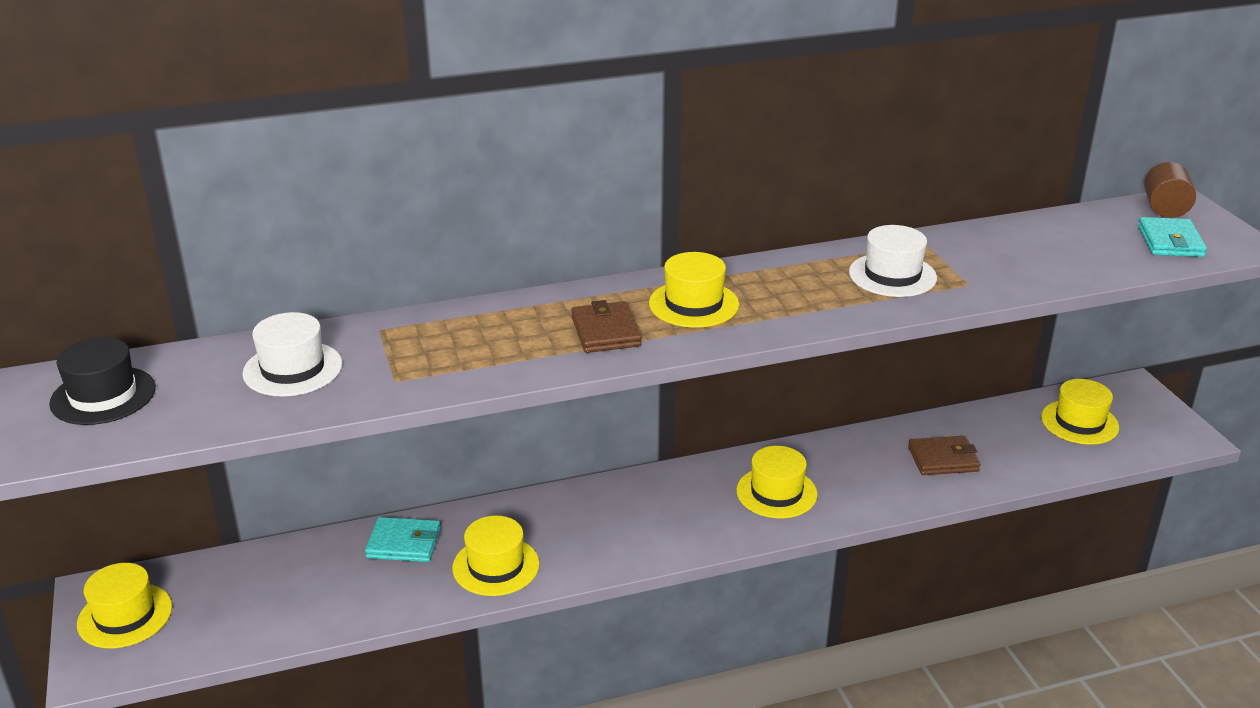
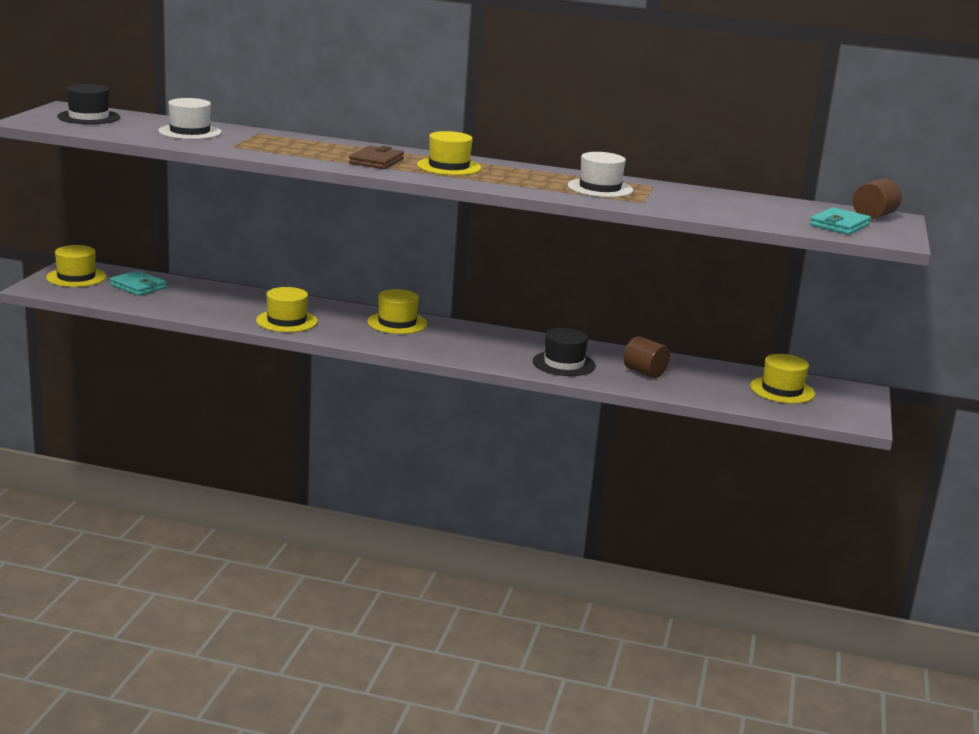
camera: 30 degrees right, 10 degrees down
(404, 543) = (250, 299): turquoise wallet -> turquoise wallet (138, 286)
(776, 492) = (503, 349): yellow hat -> yellow hat (397, 323)
(859, 486) = (564, 363): none -> black hat
(943, 459) = (644, 372): brown wallet -> brown cylinder

